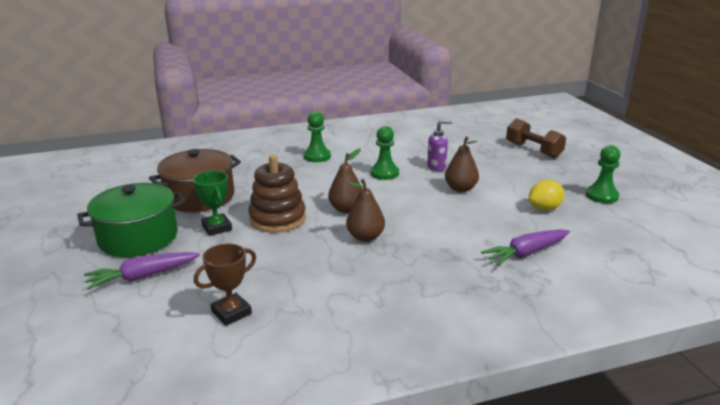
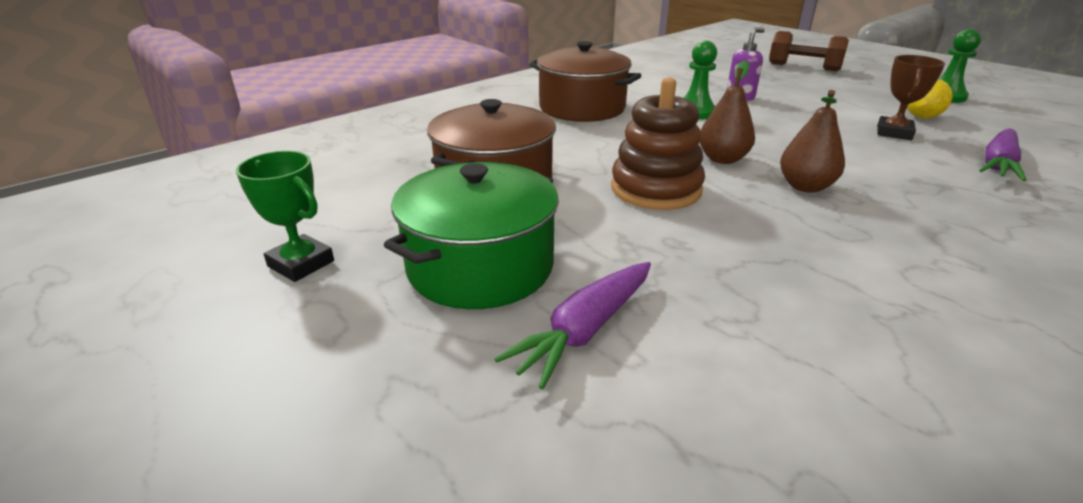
camera: 25 degrees left, 5 degrees up
(217, 228) = (588, 221): green trophy -> green trophy (301, 264)
(231, 313) = (824, 346): brown trophy -> brown trophy (894, 133)
(317, 156) = (582, 108): green pawn -> brown pot
(460, 189) = (806, 113): brown pear -> none

